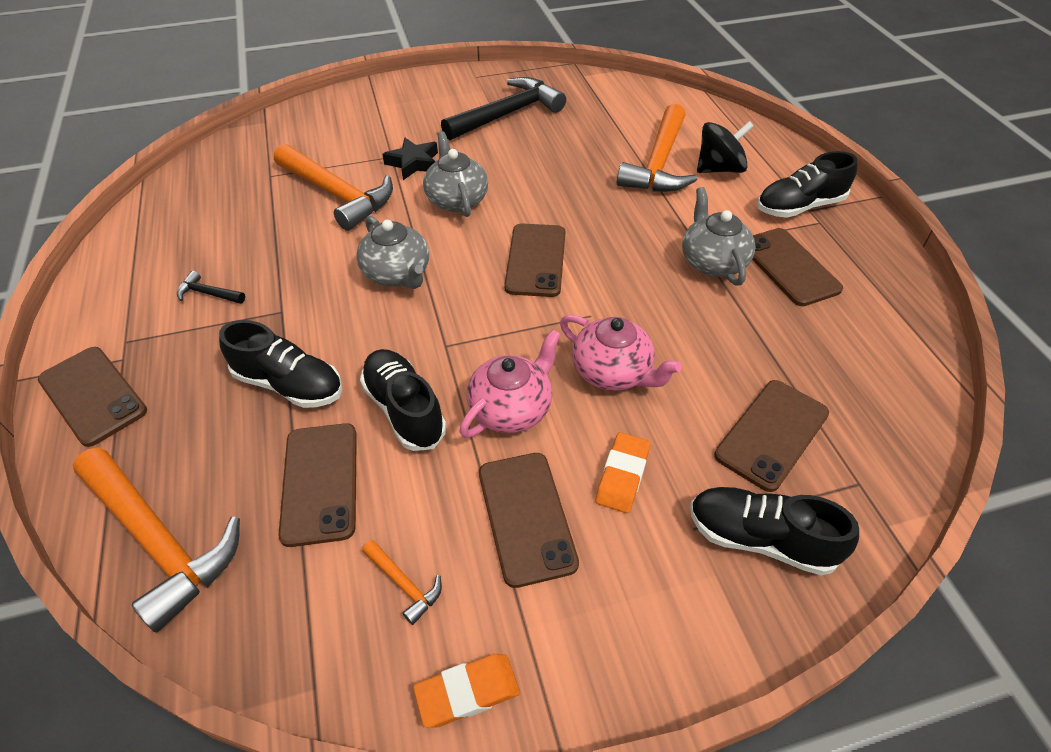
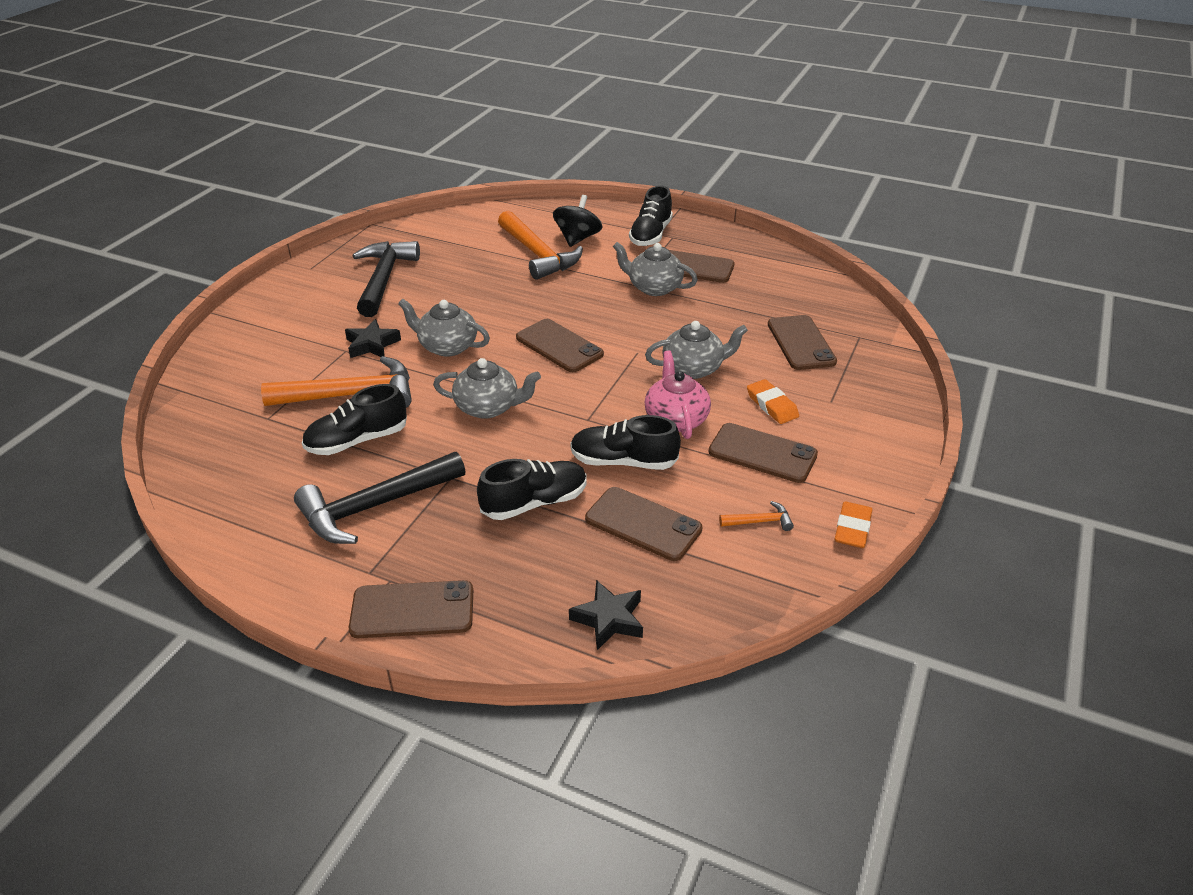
camera: 50 degrees left, 10 degrees down
(159, 540) = (609, 619): orange hammer -> black star
(208, 293) = (375, 506): black hammer -> black hammer, size x2.37
(613, 372) = (694, 368): pink teapot -> grey teapot
(760, 539) = (859, 384): black shoe -> black shoe (357, 441)

